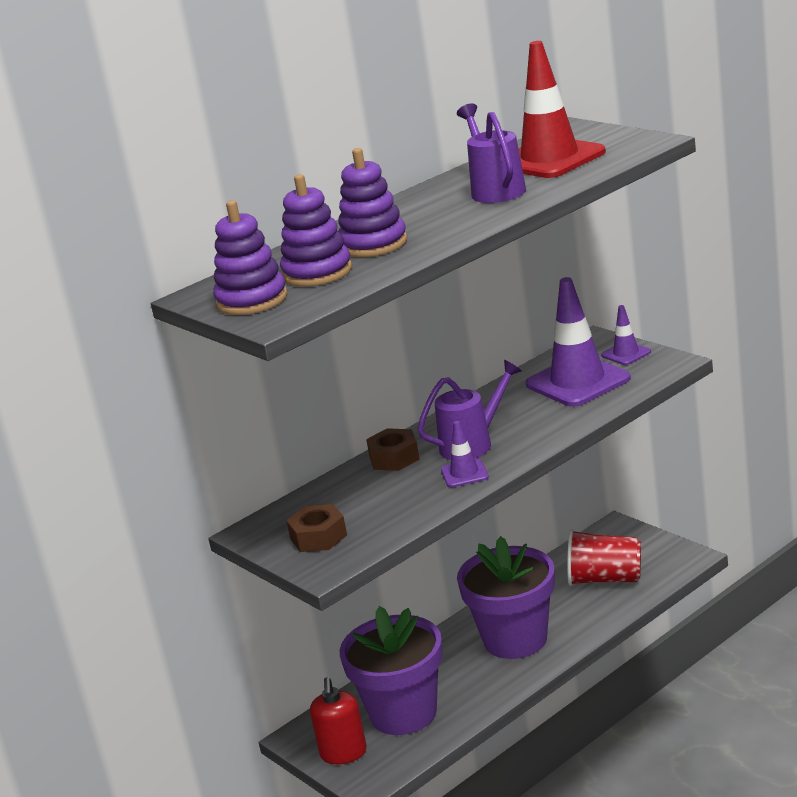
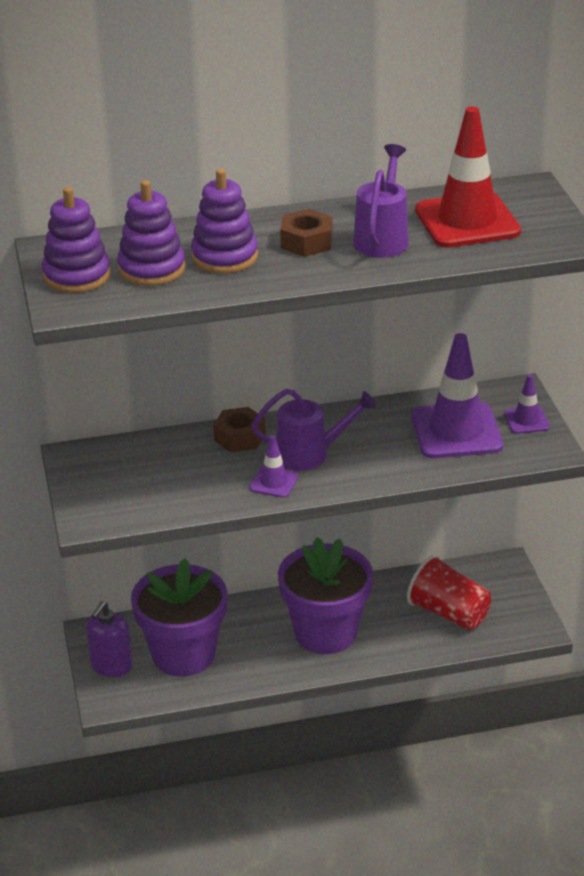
camera: 25 degrees right, 10 degrees up
(318, 537) = (112, 487): brown nut -> brown nut (306, 242)
(343, 753) = (111, 666): red soap dispenser -> purple soap dispenser

